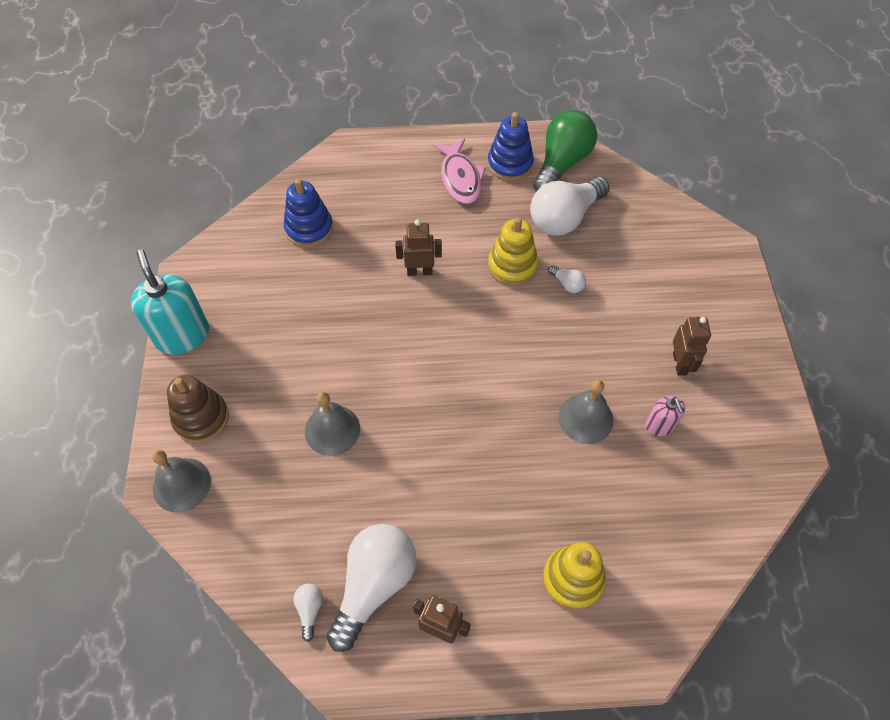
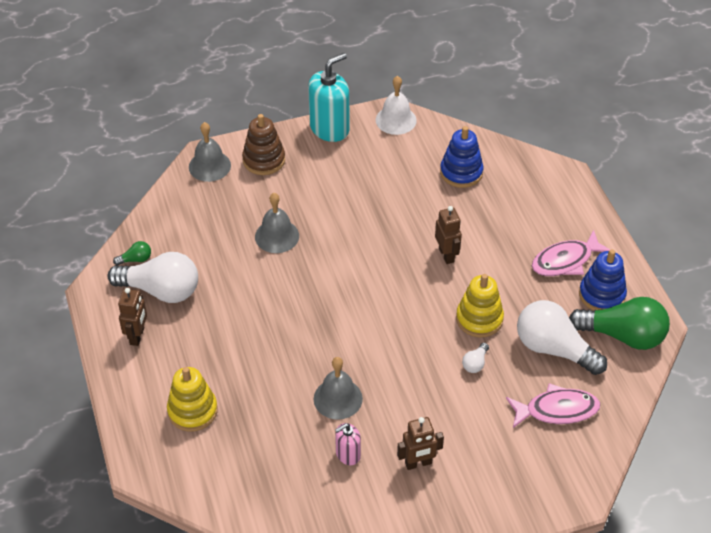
camera: 75 degrees right, 10 degrees down
(202, 267) = (396, 120): none -> white bell
(310, 610) = (136, 259): white light bulb -> green light bulb
(636, 236) = (556, 410): none -> pink fish

